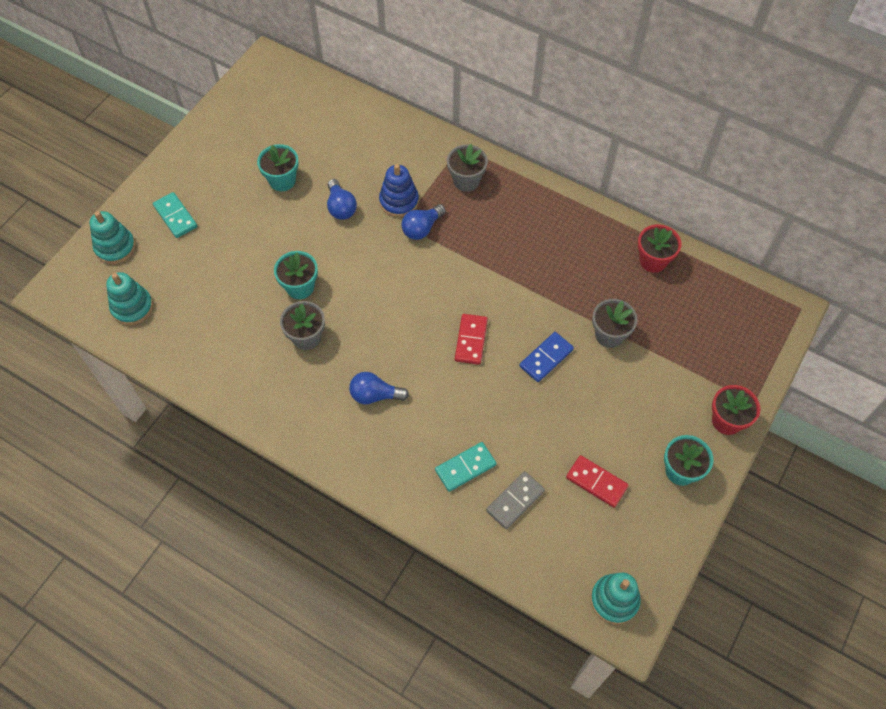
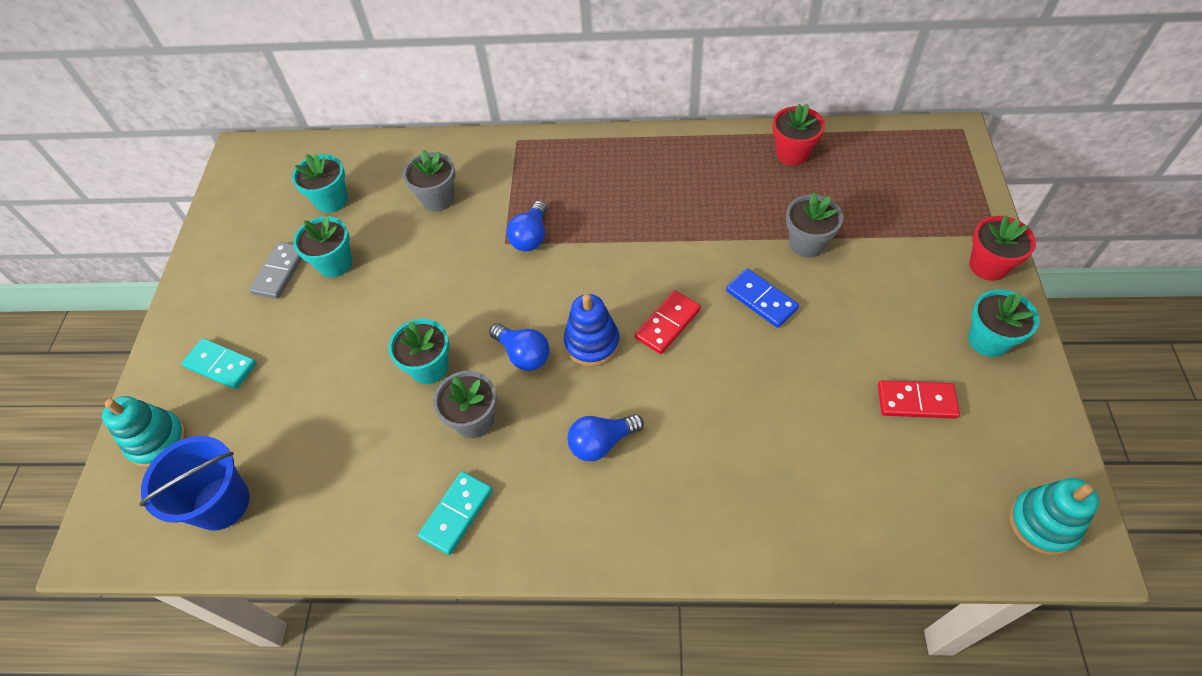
camera: 25 degrees left, 5 degrees down
(132, 307) = (221, 503): turquoise stacking toy -> blue bucket
(306, 130) = (331, 200): none -> turquoise flower pot
(341, 207) = (423, 259): blue light bulb -> blue light bulb (523, 354)
(399, 201) = (486, 222): blue stacking toy -> blue stacking toy (592, 343)
(465, 468) = (765, 467): turquoise domino -> turquoise domino (457, 514)
(466, 181) = (546, 168): grey flower pot -> grey flower pot (438, 199)
(471, 340) = (667, 324): red domino -> red domino turned 60 degrees clockwise
(515, 501) = (848, 473): grey domino -> grey domino (280, 272)
(546, 358) = (761, 300): blue domino -> blue domino turned 60 degrees counterclockwise

